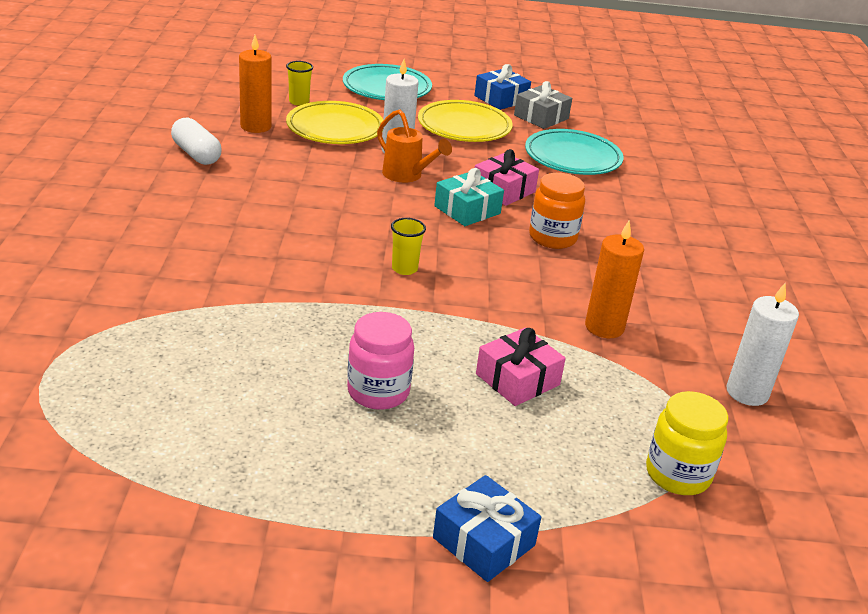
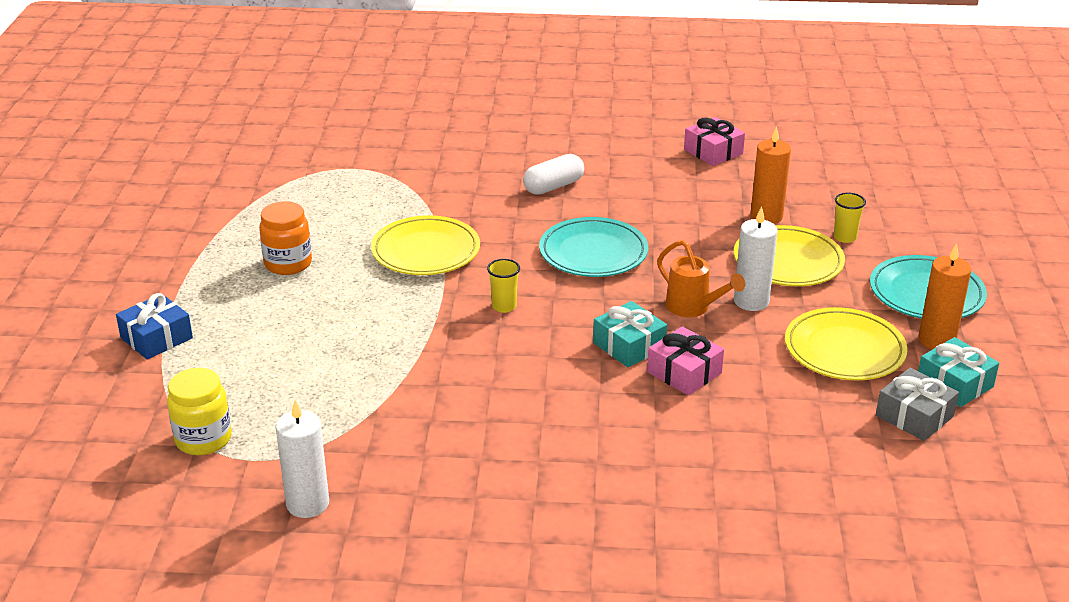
camera: 95 degrees right, 0 degrees up
(196, 154) = (688, 191): white capsule -> white capsule (553, 186)
(287, 314) = (426, 251): none -> yellow plate
(378, 392) = (323, 294): pink jar -> none
(407, 176) = (693, 308): orange watering can -> orange watering can turned 90 degrees counterclockwise
(501, 99) = (954, 384): blue gift -> turquoise gift
(517, 379) = (335, 363): pink gift -> pink gift (713, 152)
(552, 238) = (584, 401): orange jar -> orange jar (288, 264)
(572, 157) = (797, 434): turquoise plate -> turquoise plate (593, 253)
(604, 327) = (416, 421): orange candle -> orange candle (936, 340)

